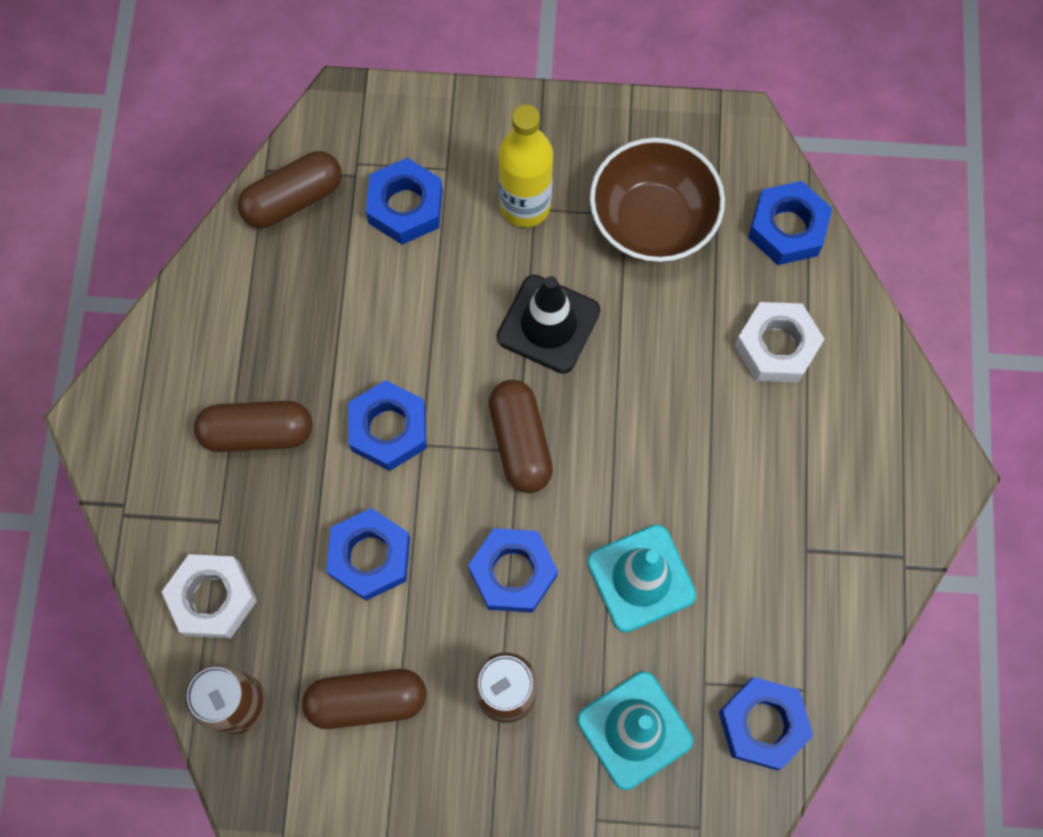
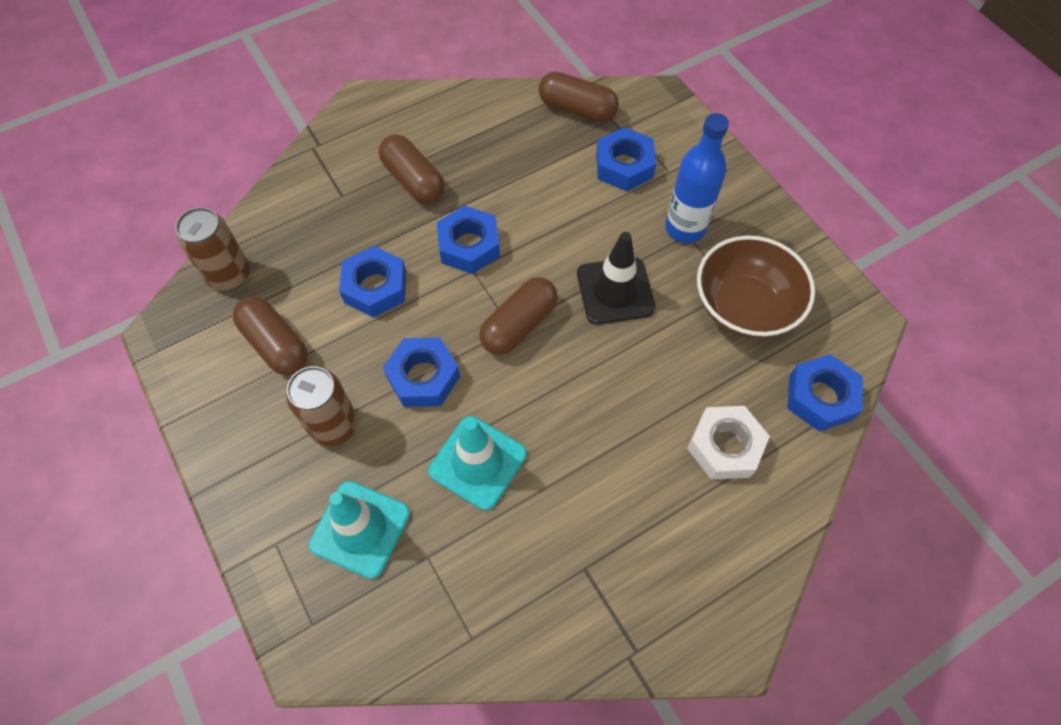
camera: 55 degrees right, 10 degrees down
(212, 598) = (290, 221): white nut -> none
(525, 205) = (685, 228): yellow bottle -> blue bottle
(763, 724) = (423, 623): blue nut -> none

